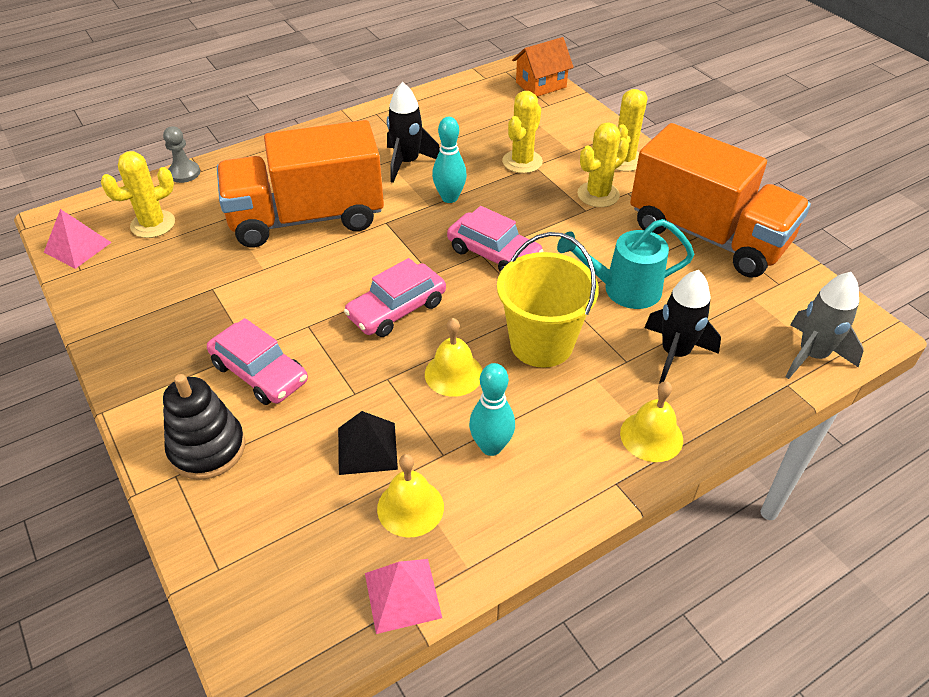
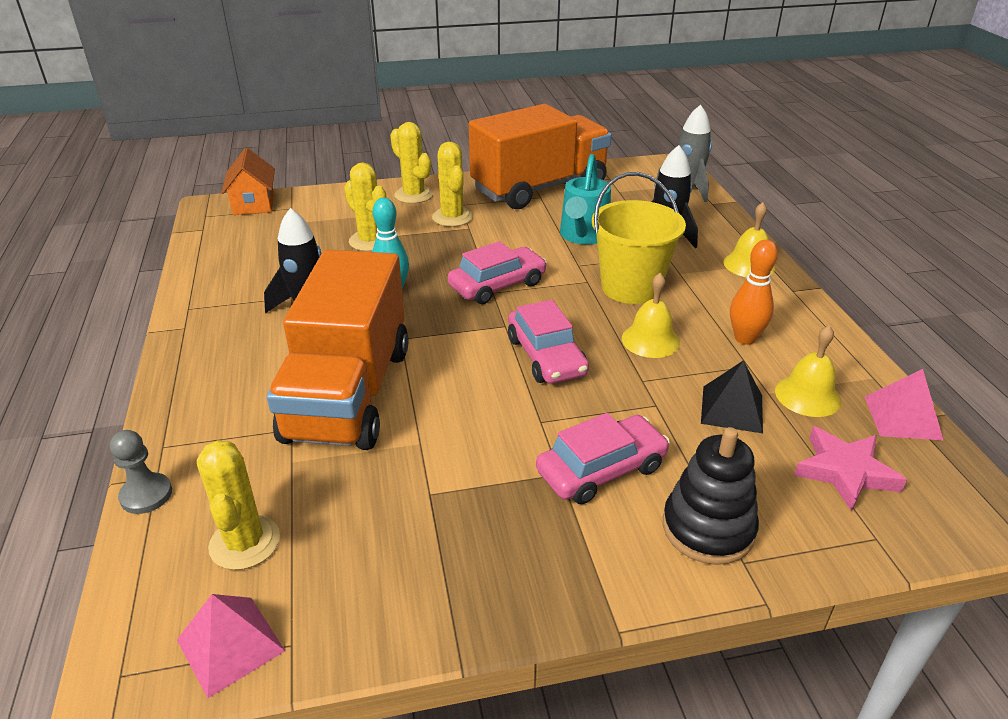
camera: 70 degrees left, 10 degrees down
(301, 543) = (845, 472): none -> pink star
(491, 447) = (745, 338): turquoise bowling pin -> orange bowling pin

